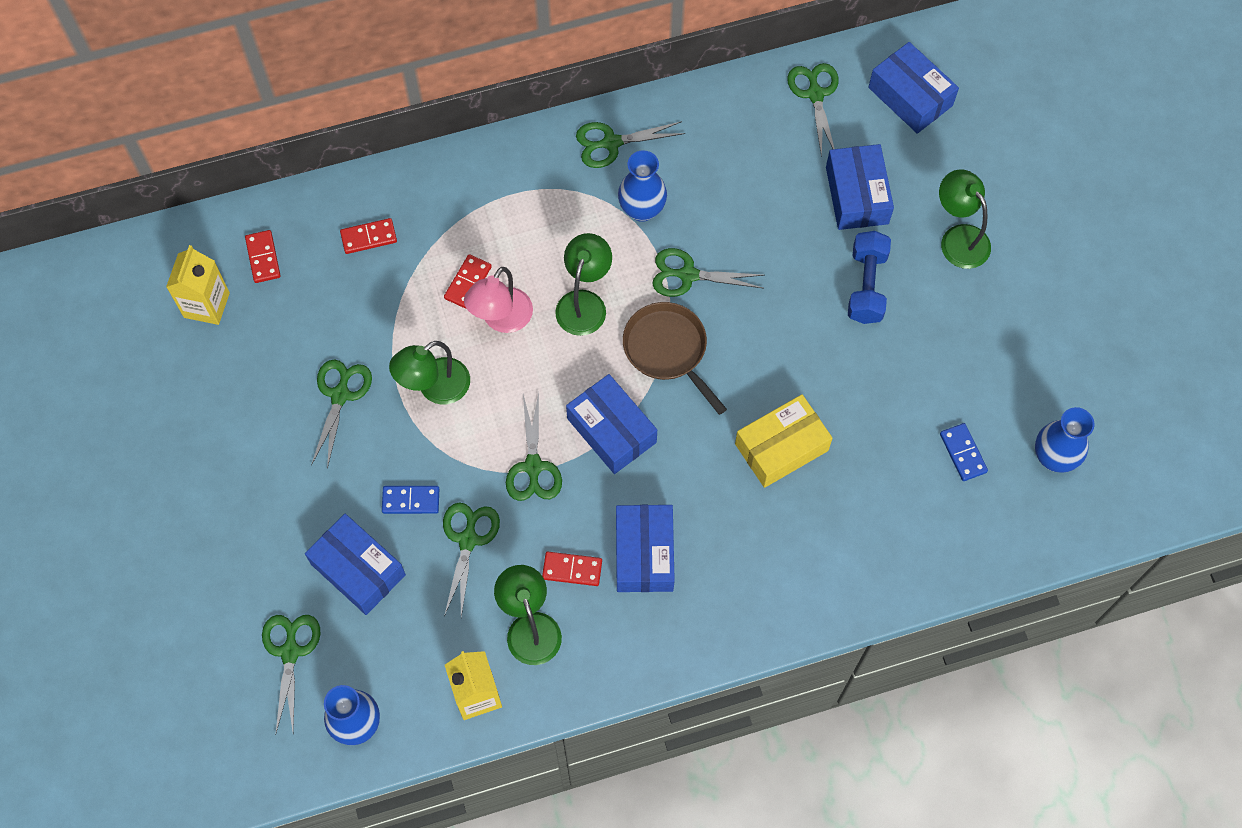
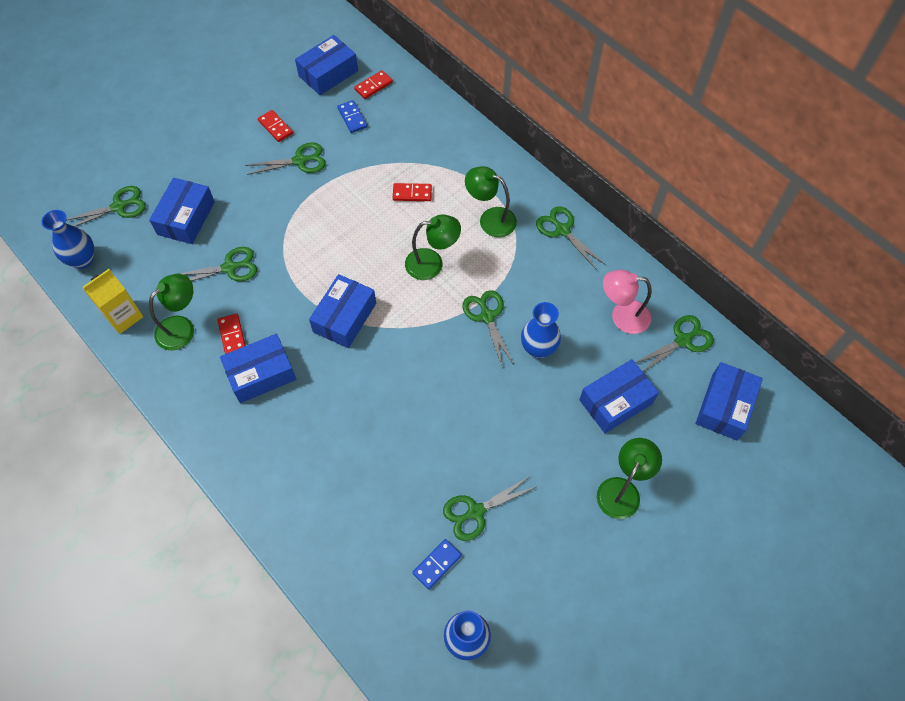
camera: 65 degrees right, 5 degrees down
(206, 305) = (328, 73): yellow carton -> blue box
(369, 237) = (416, 130): red domino -> red domino (275, 127)
(411, 500) = (244, 226): blue domino -> blue domino (352, 118)
(435, 388) = (328, 206): green lamp -> green lamp (490, 219)
(501, 319) = (395, 222): pink lamp -> pink lamp (622, 316)
(533, 466) = (297, 283): green scissors -> green scissors (476, 512)
(642, 209) = (522, 268): blue vase -> blue vase (538, 348)
(668, 350) = (422, 327): brown pan -> none
(781, 447) = (381, 430): yellow box -> none
(866, 286) = (543, 438): blue dumbbell -> none

